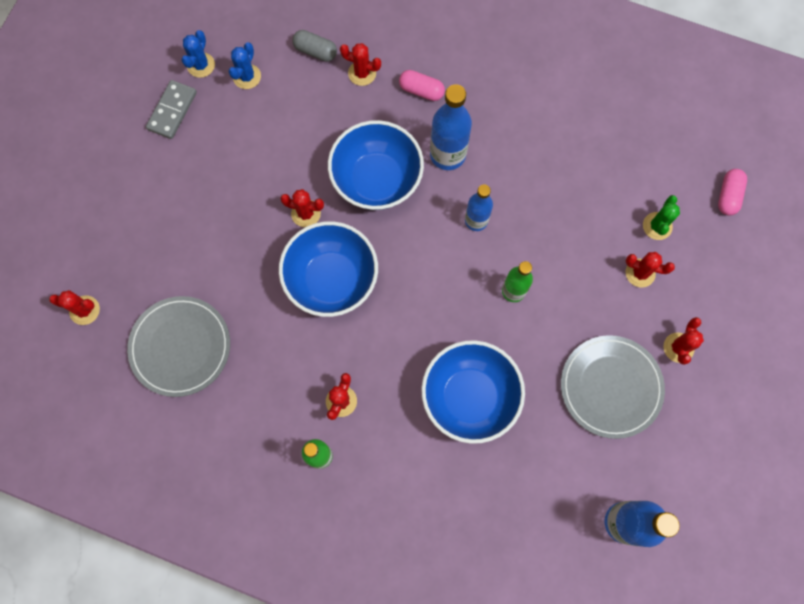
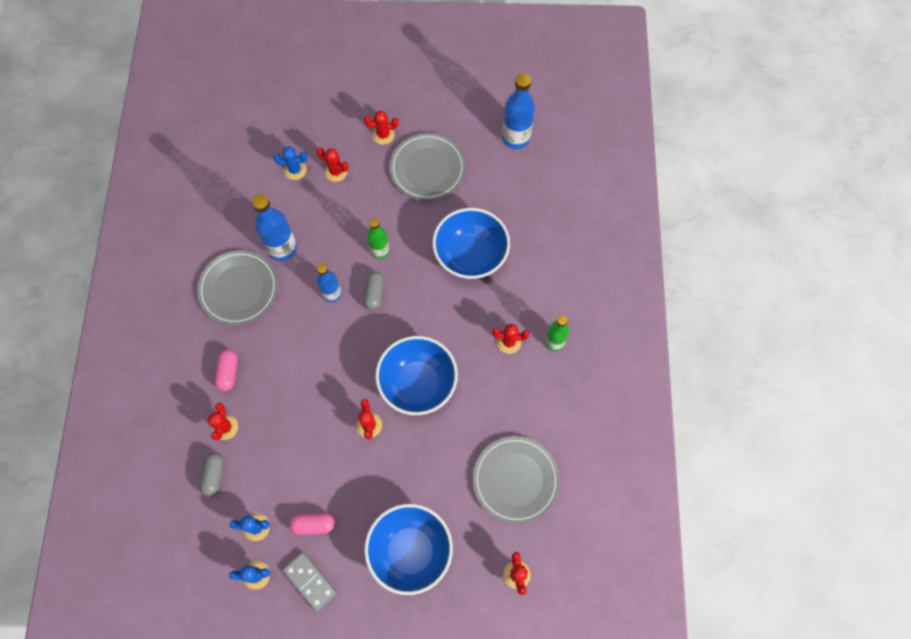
camera: 110 degrees left, 5 degrees down
(172, 111) = (310, 581): grey domino -> grey domino turned 45 degrees clockwise
(376, 180) = (321, 380): blue bowl -> blue bowl (410, 551)
(447, 154) = (281, 333): blue bottle -> blue bottle (282, 248)
(459, 267) = (374, 294): none -> grey capsule
(517, 124) = (238, 289): none -> grey plate
(640, 273) = (336, 172): red cactus -> red cactus turned 60 degrees counterclockwise
(657, 226) = (295, 170): green cactus -> blue cactus
(728, 196) = (255, 130): pink capsule -> pink capsule (313, 525)

